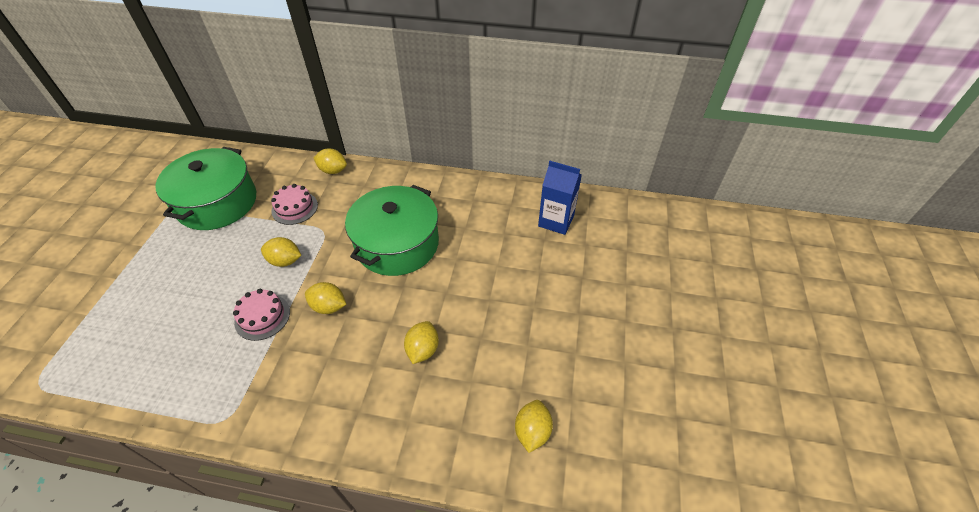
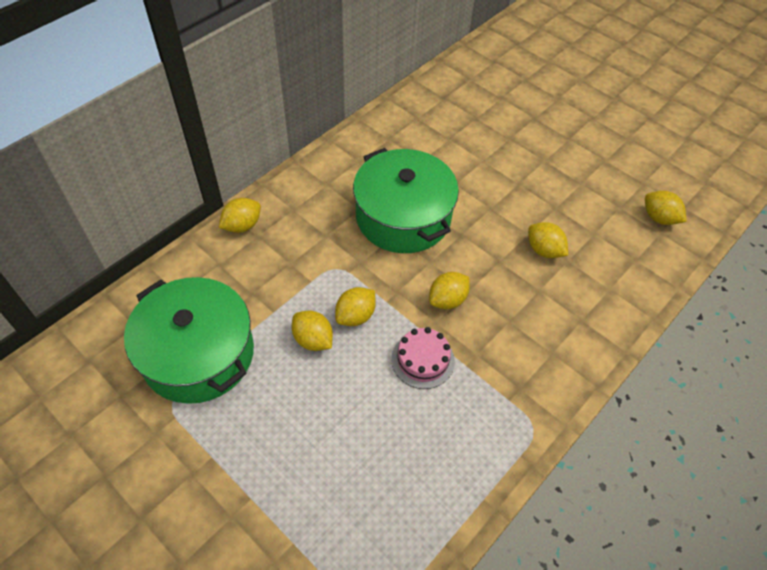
camera: 60 degrees left, 5 degrees up
(253, 249) = (313, 340): none -> yellow lemon
(294, 208) = (276, 281): pink cake -> none
(556, 221) = (460, 100): blue carton -> none

